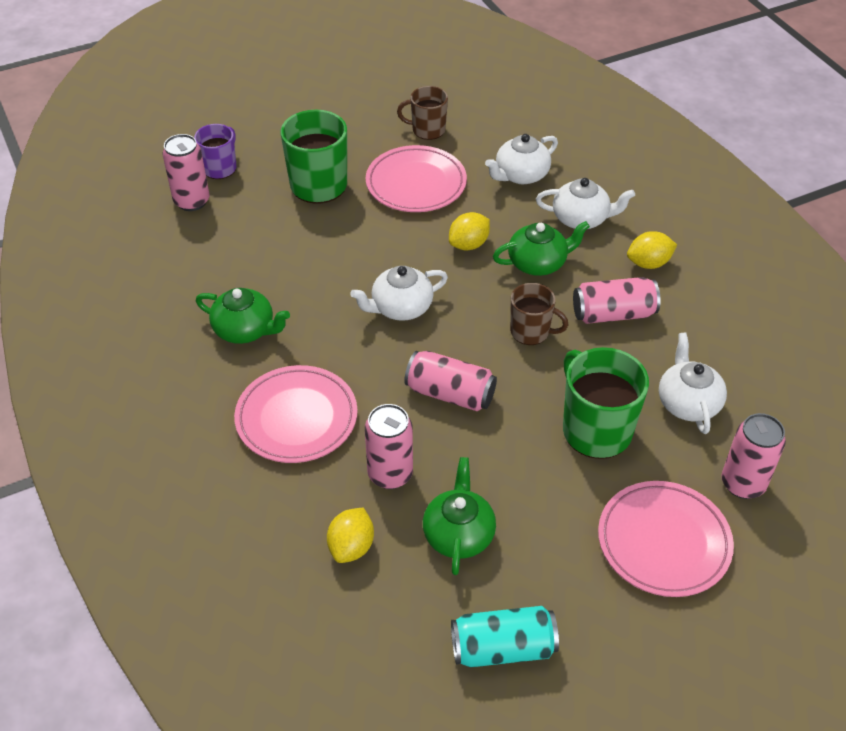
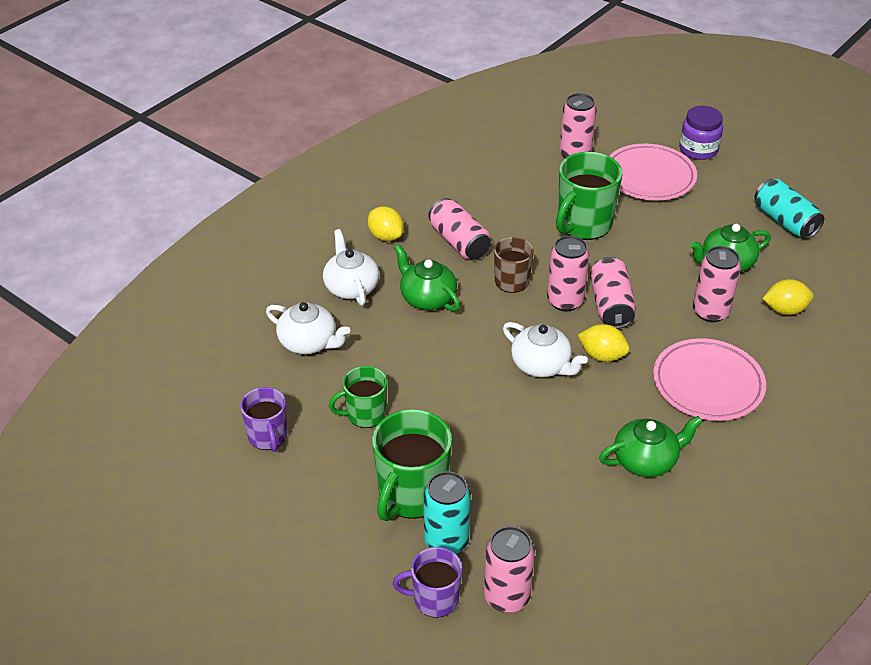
camera: 115 degrees left, 5 degrees down
(245, 330) = (646, 460): green teapot -> green teapot turned 75 degrees clockwise
(261, 188) = (446, 541): none -> turquoise can
(416, 183) = (365, 414): pink plate -> green mug
(427, 130) = (268, 437): brown mug -> purple mug
(468, 244) = (431, 348): yellow lemon -> yellow lemon (602, 356)
(477, 360) = (565, 301): none -> pink can
(687, 402) = (523, 189): white teapot -> none
(706, 635) = (698, 149): none -> purple jar

